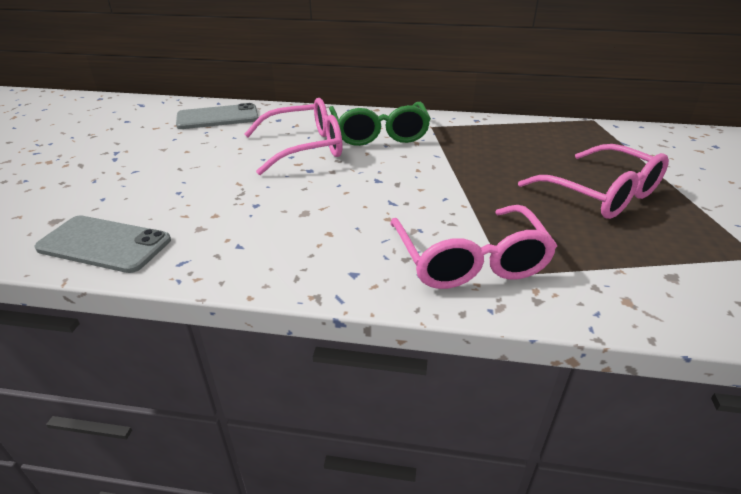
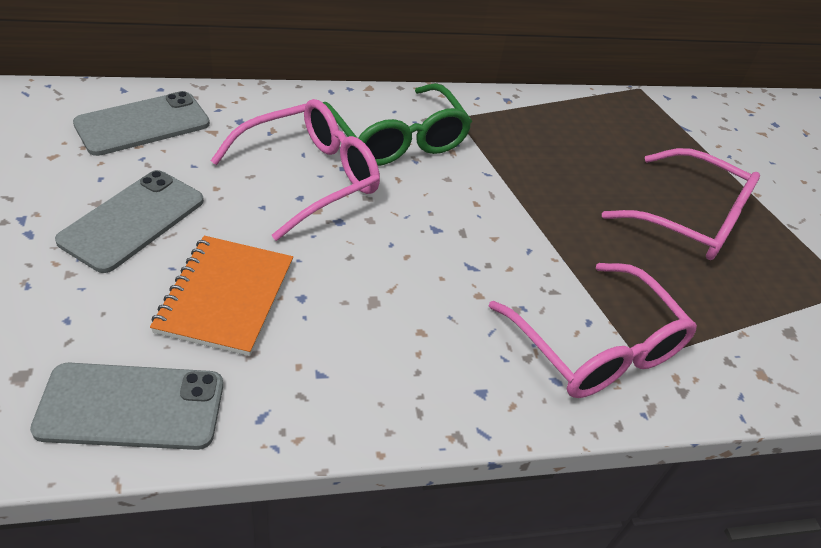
camera: 25 degrees left, 10 degrees up
(177, 158) = (133, 220): none -> grey phone
(206, 199) = (225, 297): none -> orange notebook

